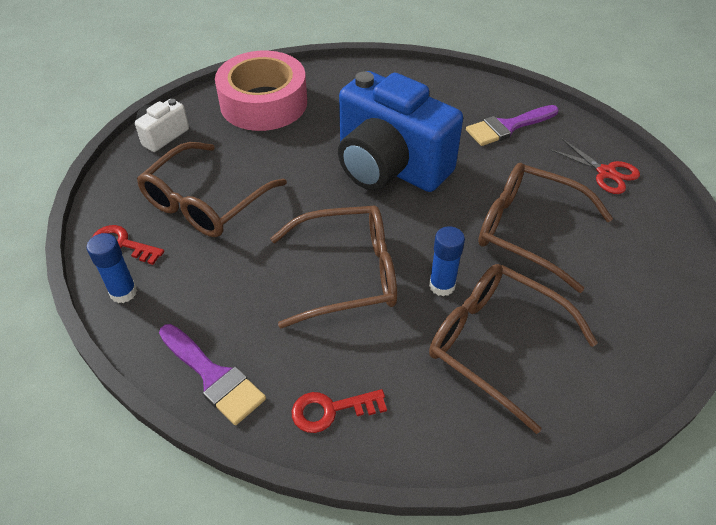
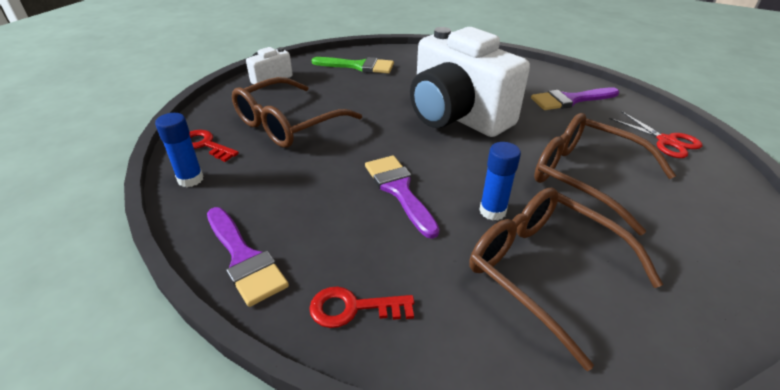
camera: 10 degrees right, 10 degrees down
(263, 103) = (358, 66): pink tape -> green brush
(346, 274) = (399, 190): brown glasses -> purple brush
(389, 167) = (457, 116): blue camera -> white camera

